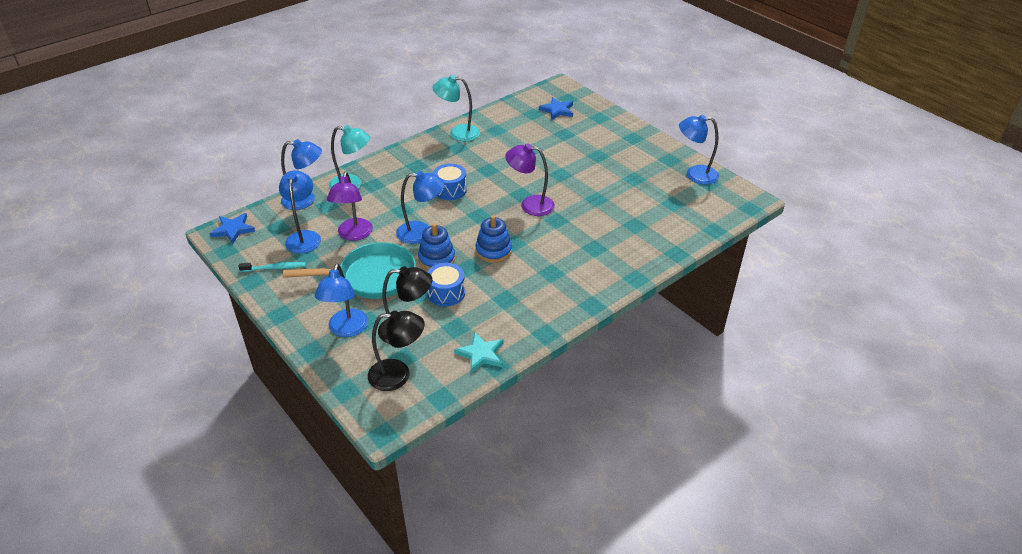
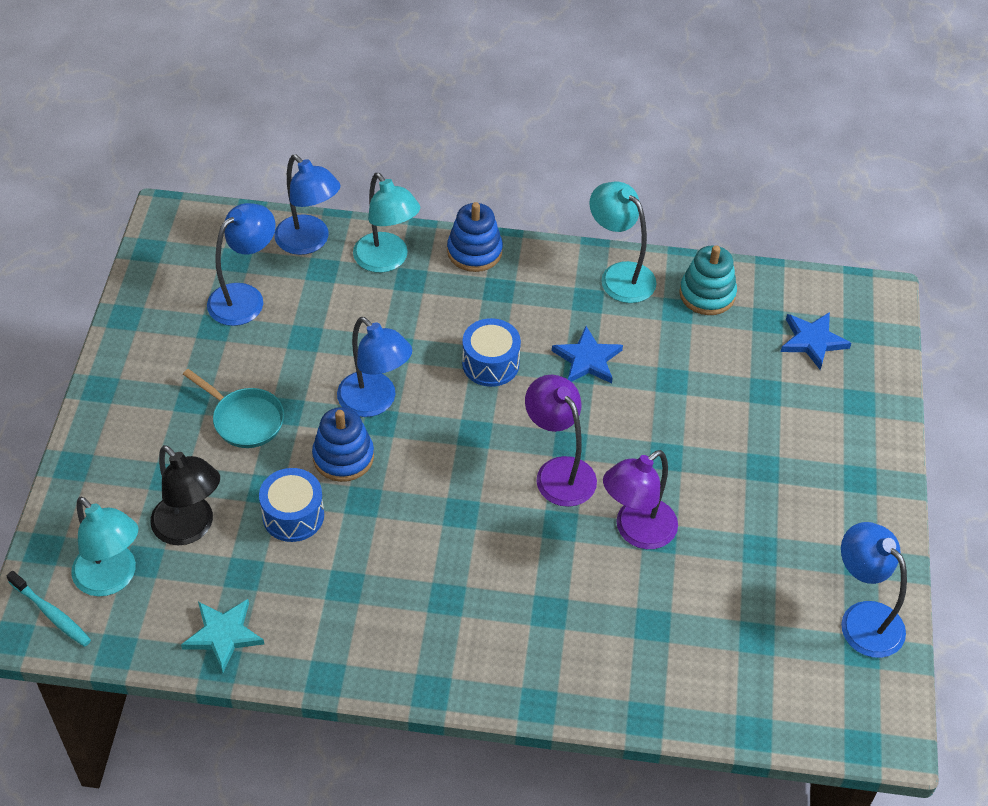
camera: 45 degrees right, 10 degrees up
(233, 230) = (188, 225): blue star -> blue star (587, 359)
(275, 268) = (166, 318): turquoise toothbrush -> turquoise toothbrush (51, 614)
(346, 329) = (135, 469): blue lamp -> none
(354, 235) = (298, 340): purple lamp -> purple lamp (636, 531)
(372, 277) = (245, 420): turquoise pan -> turquoise pan, size x0.58
(398, 375) = (112, 579): black lamp -> turquoise lamp
(493, 251) = (422, 503): blue stacking toy -> blue stacking toy (474, 251)
(499, 119) = (707, 294): none -> turquoise stacking toy

